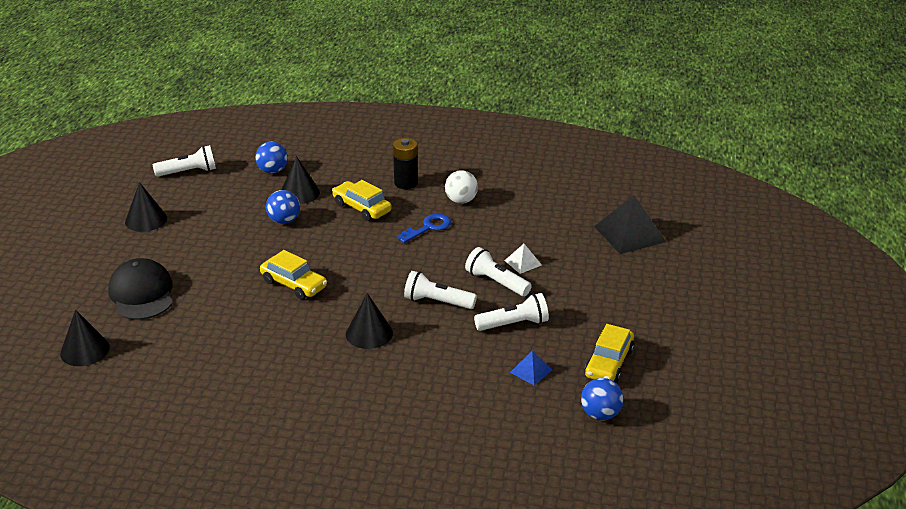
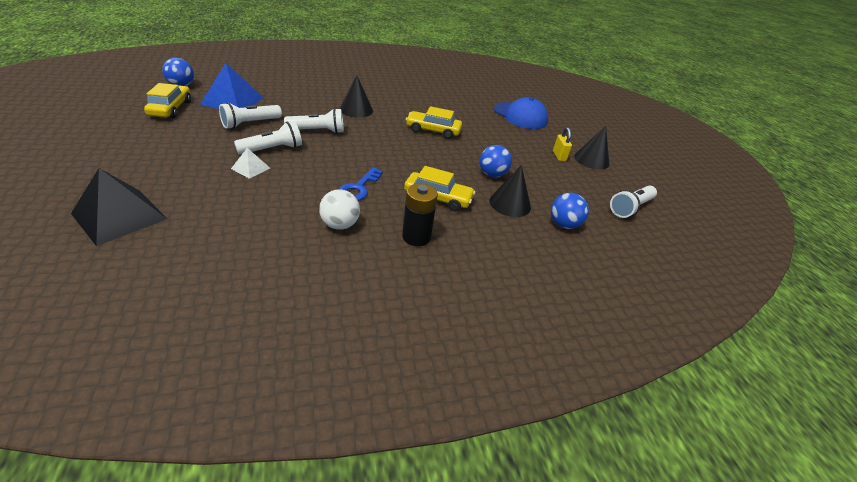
camera: 150 degrees right, 5 degrees up
(85, 350) = (508, 90): black cone -> none
(142, 294) = (520, 116): black cap -> blue cap
(178, 229) = (559, 156): none -> yellow padlock
(496, 282) = (273, 149): white flashlight -> white flashlight turned 45 degrees counterclockwise
(531, 371) = (232, 101): blue pyramid -> blue pyramid, size x2.01

